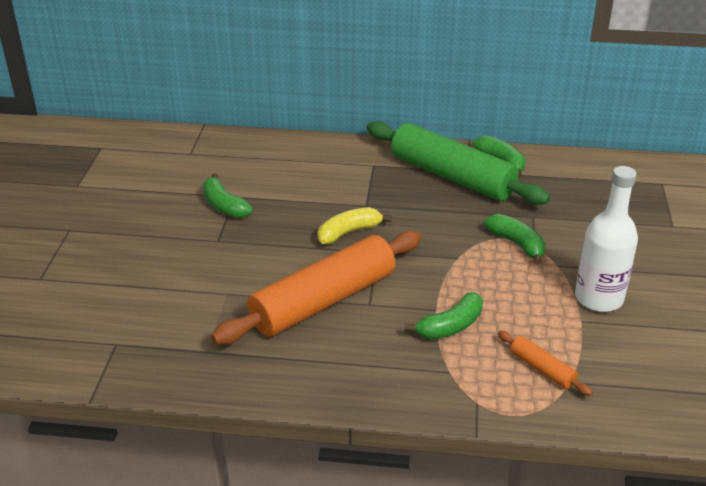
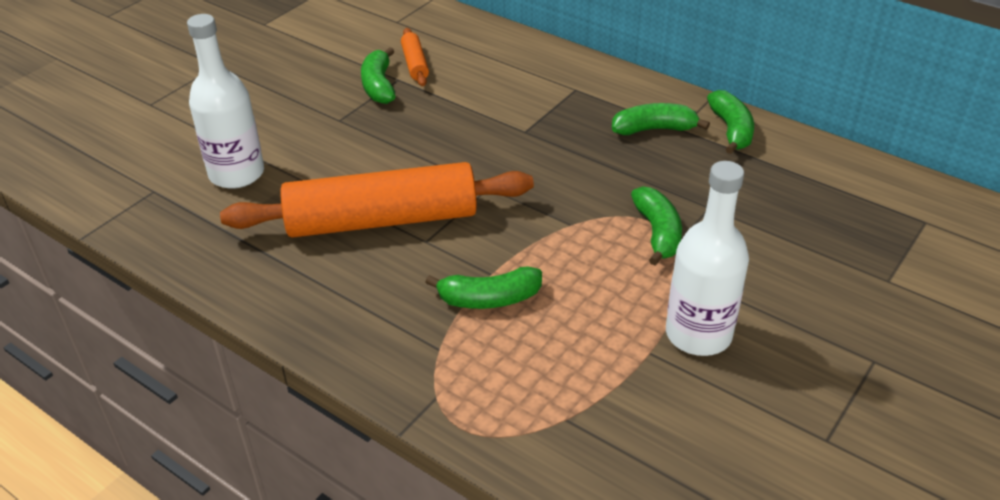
camera: 30 degrees right, 5 degrees up
(174, 307) = (236, 174): none -> white bottle
(349, 232) = (478, 155): yellow banana -> none
(452, 176) = (654, 129): green rolling pin -> green banana
(542, 369) = (547, 390): orange rolling pin -> orange rolling pin (415, 64)

